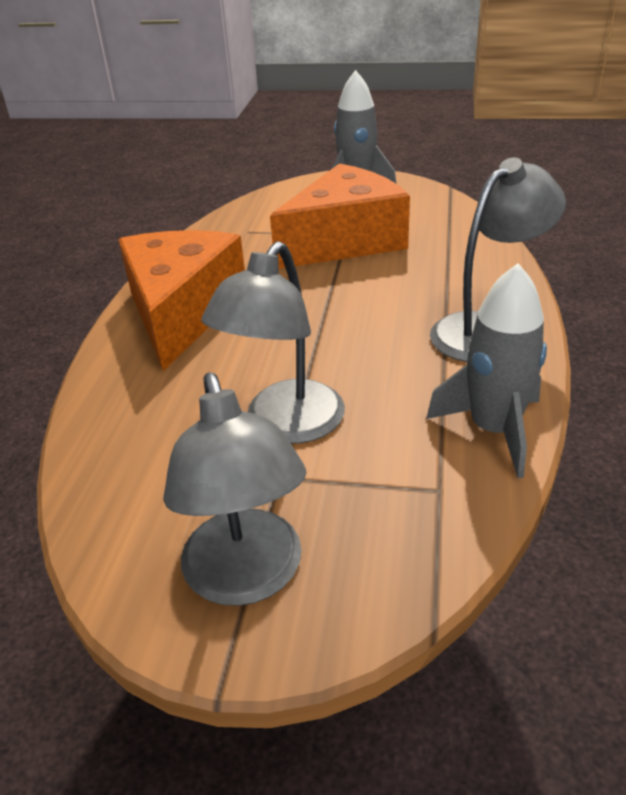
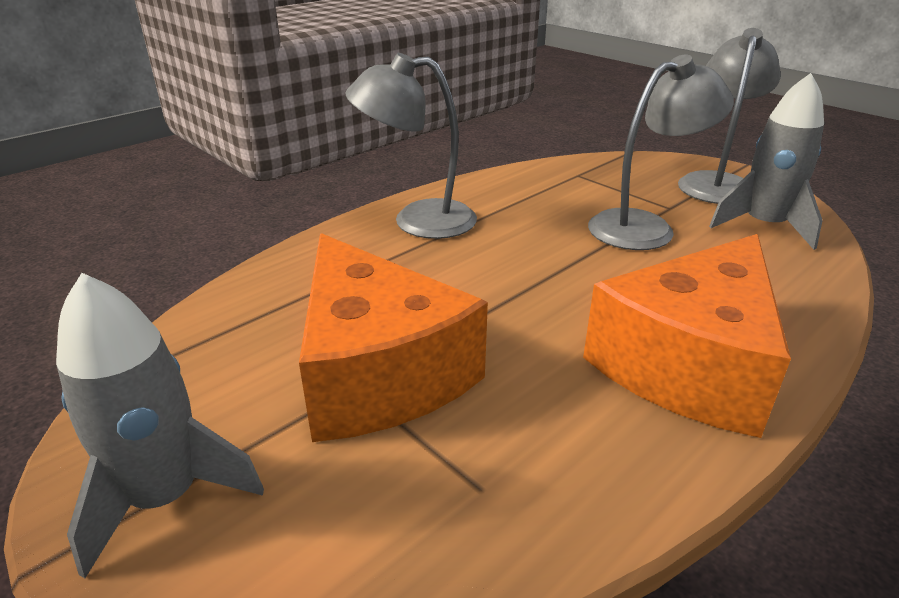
camera: 145 degrees left, 5 degrees down
(345, 241) = (377, 372): orange cheese -> orange cheese turned 120 degrees counterclockwise
(494, 430) = (511, 181): grey rocket -> grey rocket (764, 226)

